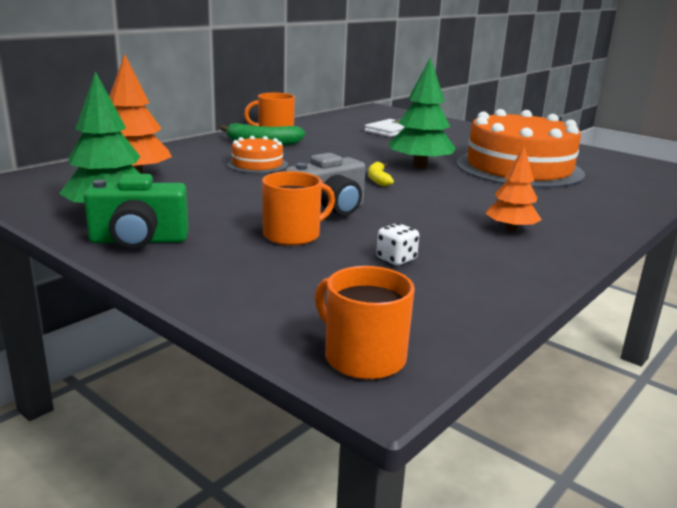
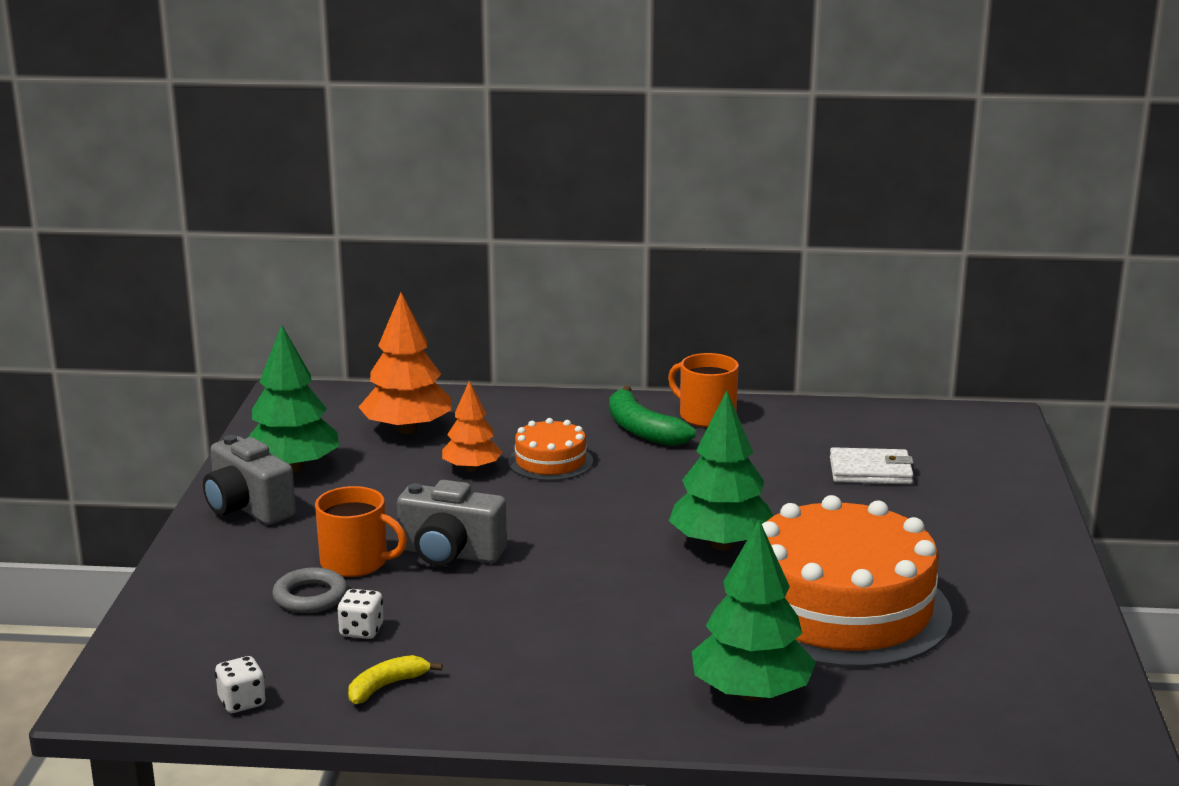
camera: 55 degrees right, 0 degrees up
(139, 241) = (248, 508): green camera -> grey camera
(320, 260) = (310, 596): none -> grey ring
(363, 357) = (139, 680): orange mug -> none
(378, 179) = (613, 540): yellow banana -> yellow banana (386, 686)
(455, 325) = (242, 702): none -> white dice
(511, 229) = (548, 667): orange tree -> orange tree (472, 469)
(588, 202) = (751, 693): none -> green tree

